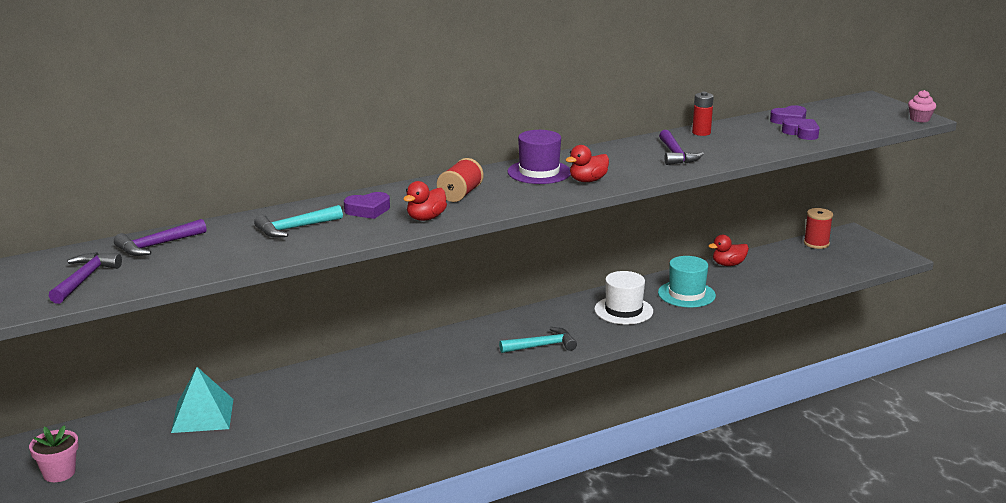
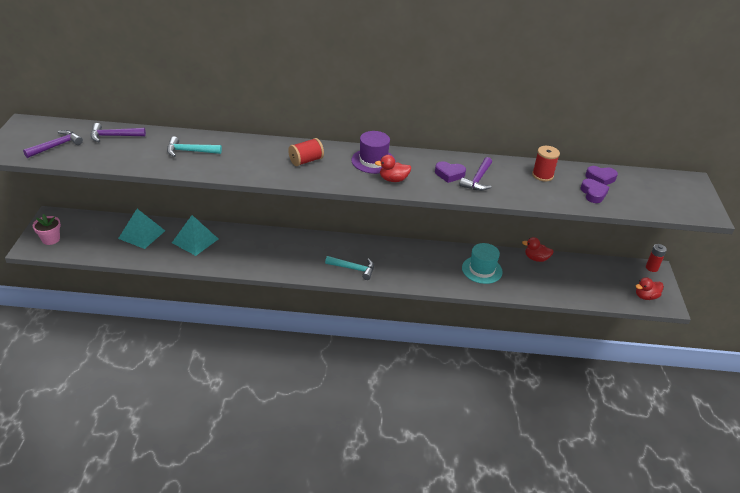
camera: 30 degrees right, 15 degrees up
(293, 394) = (195, 240): none -> turquoise pyramid
(368, 210) = (242, 153): purple heart -> purple heart (449, 174)
(426, 218) = (264, 172): red duck -> red duck (645, 296)
(623, 310) = (429, 265): white hat -> none
(701, 133) = (521, 167): red battery -> red battery (651, 268)
(816, 243) = (618, 267): red spool -> red spool (542, 175)
(919, 119) = (705, 215): pink cupcake -> none

